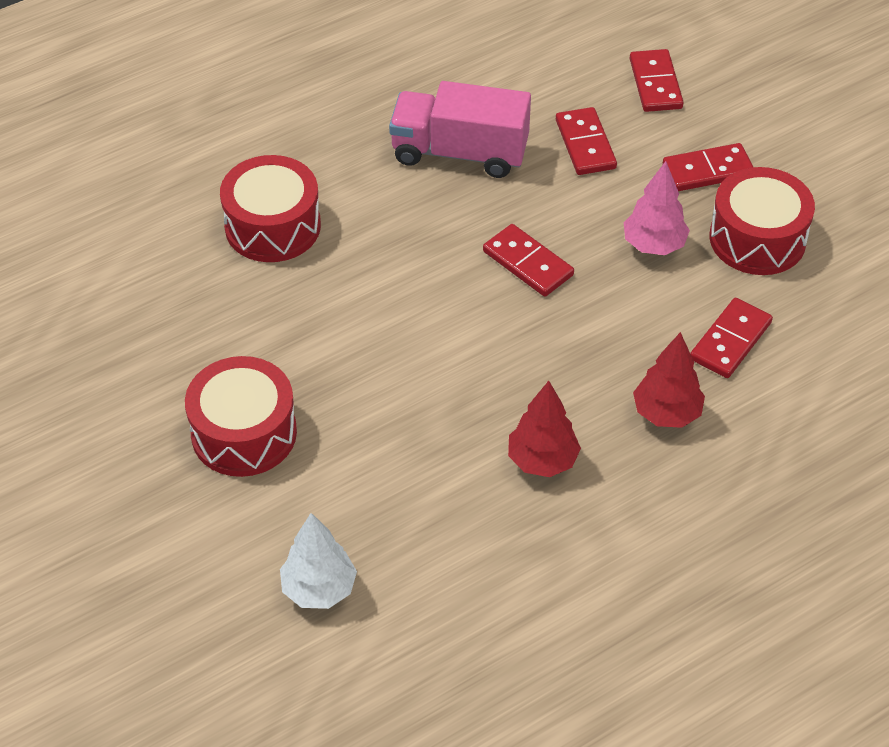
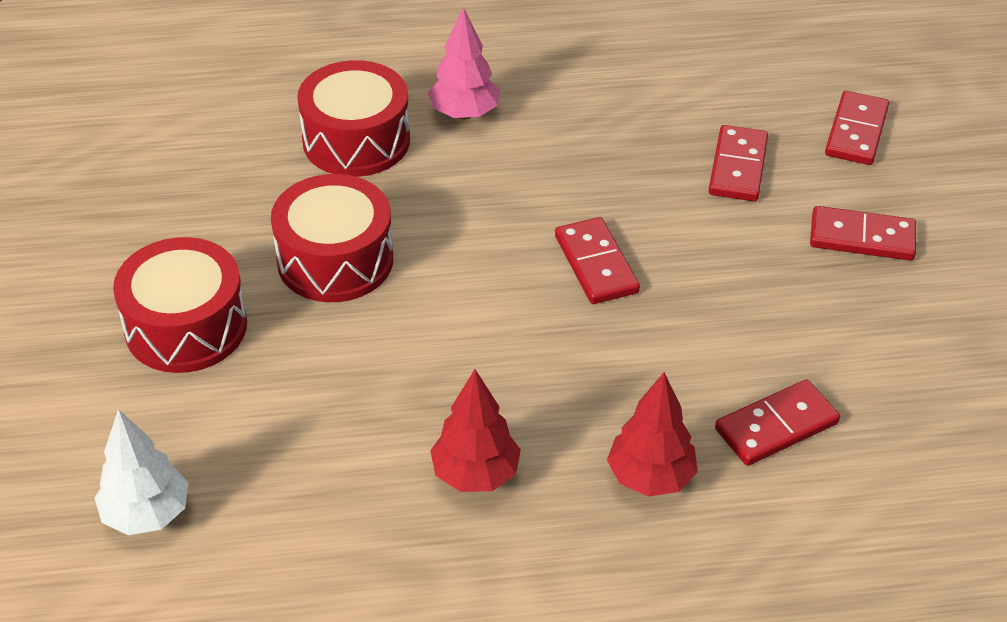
camera: 25 degrees right, 5 degrees down
(459, 152) = (595, 132): pink truck -> none
(654, 245) = (750, 293): pink tree -> pink tree (464, 113)
(757, 239) = (877, 328): red drum -> red drum (335, 260)

